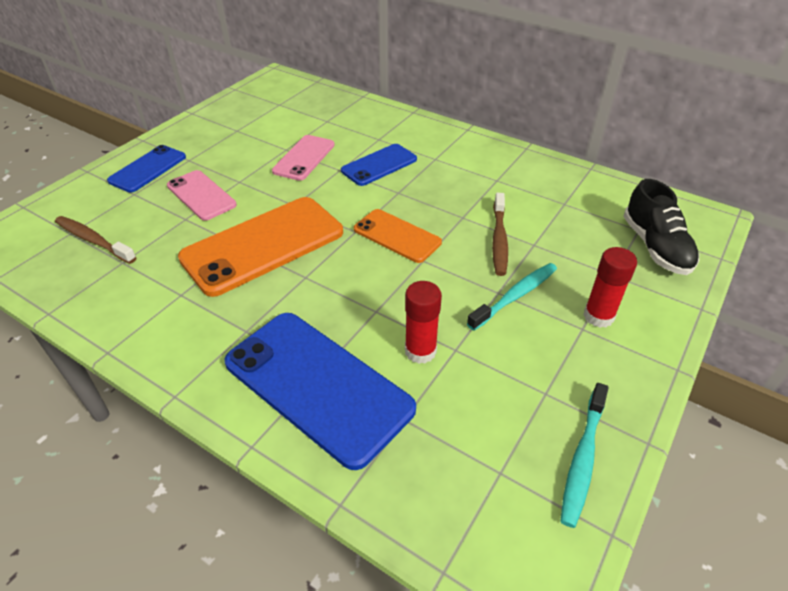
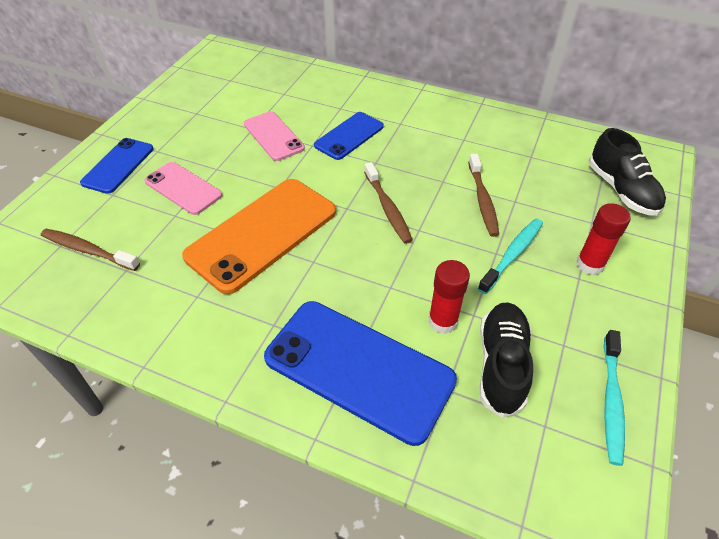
camera: 10 degrees left, 5 degrees up
(304, 158) = (273, 136): pink phone -> pink phone turned 45 degrees counterclockwise
(397, 236) = (387, 208): orange phone -> brown toothbrush
(470, 403) = (501, 365): none -> black shoe

